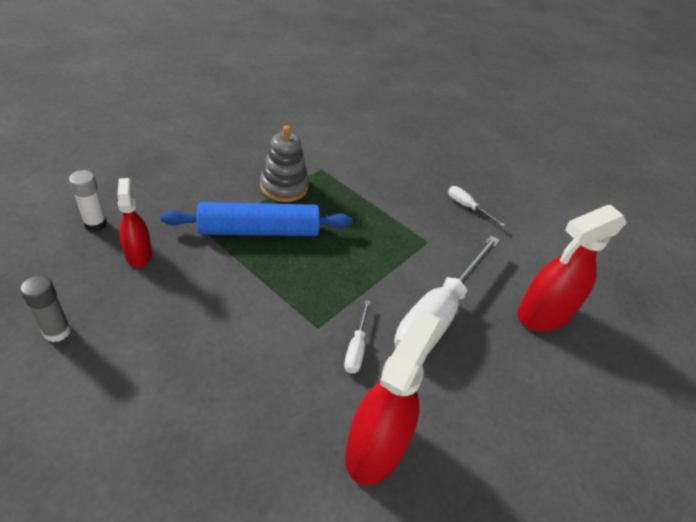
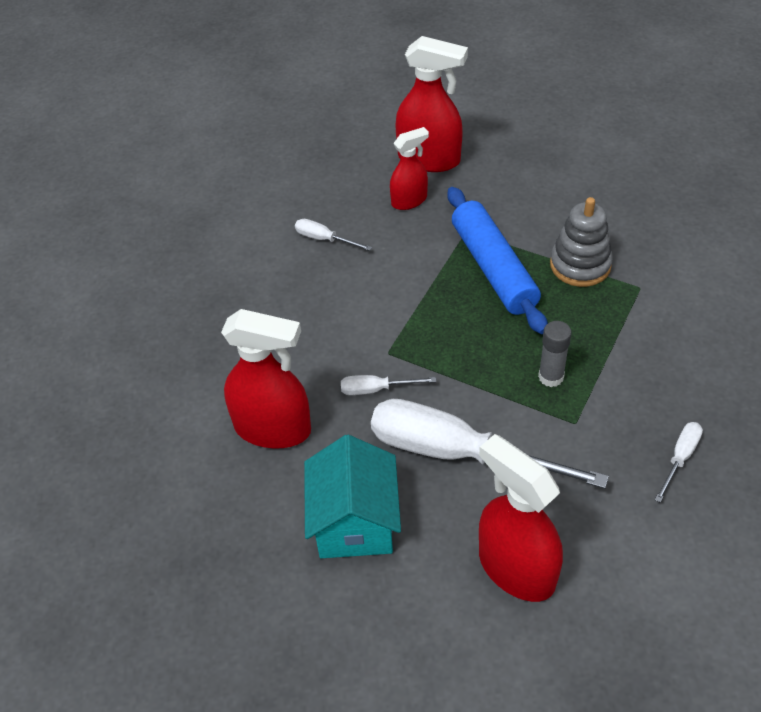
camera: 85 degrees right, 5 degrees up
(57, 331) = (304, 193): grey glue stick -> grey glue stick (551, 377)
(95, 224) = (429, 159): white glue stick -> red spray bottle
(141, 333) = (324, 239): none -> white screwdriver
(493, 405) = (354, 522): none -> turquoise house

